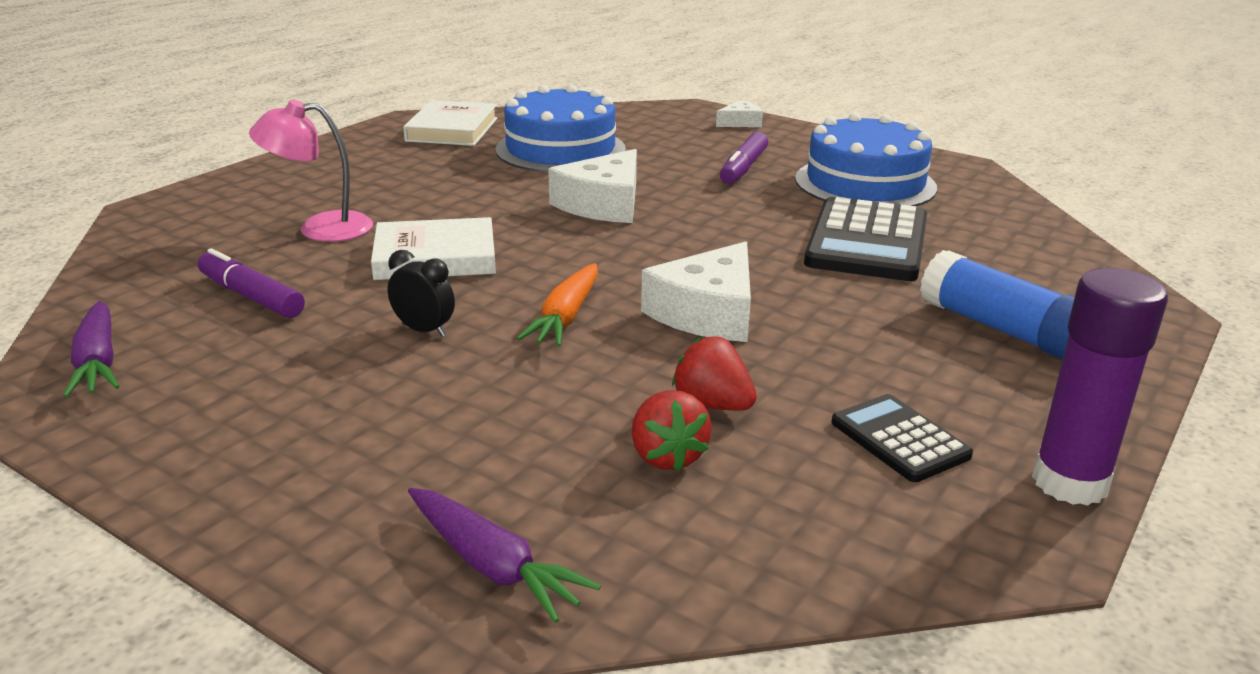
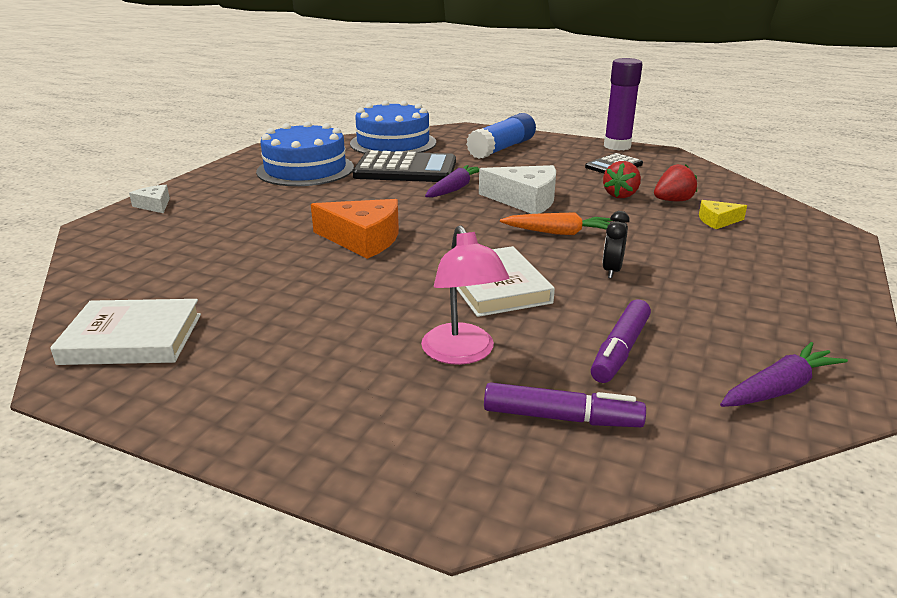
camera: 100 degrees left, 0 degrees up
(492, 565) = (786, 224): purple carrot -> purple carrot (455, 189)
(547, 478) = (717, 221): none -> yellow cheese
(560, 149) = (220, 269): blue cake -> blue cake (393, 143)
(603, 204) = (363, 239): white cheese -> orange cheese
(743, 168) = (275, 200): purple marker -> purple marker (560, 417)

